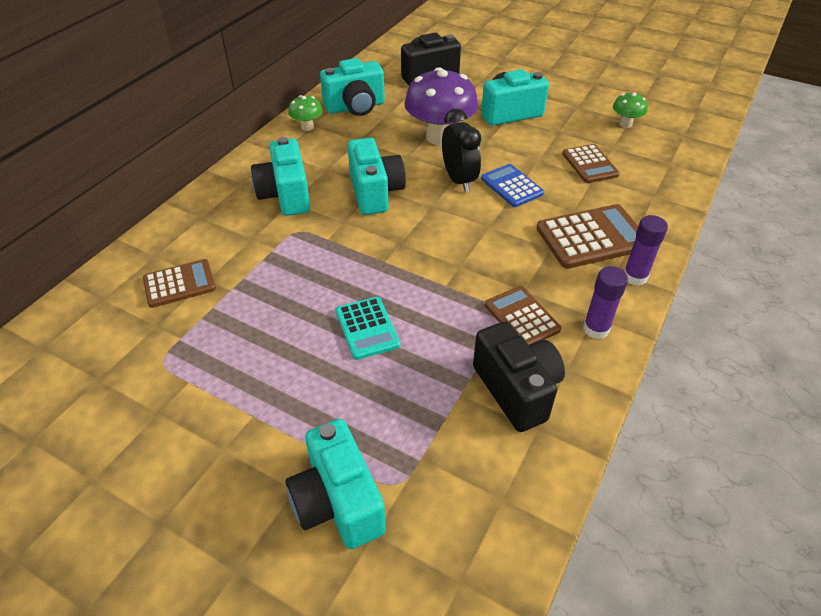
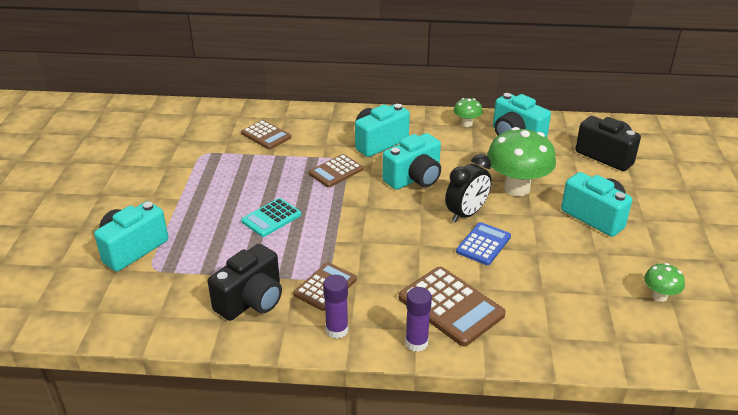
camera: 65 degrees right, 10 degrees down
(439, 137) = (517, 188): purple mushroom -> green mushroom
(590, 164) = (561, 284): brown calculator -> brown calculator (336, 171)

